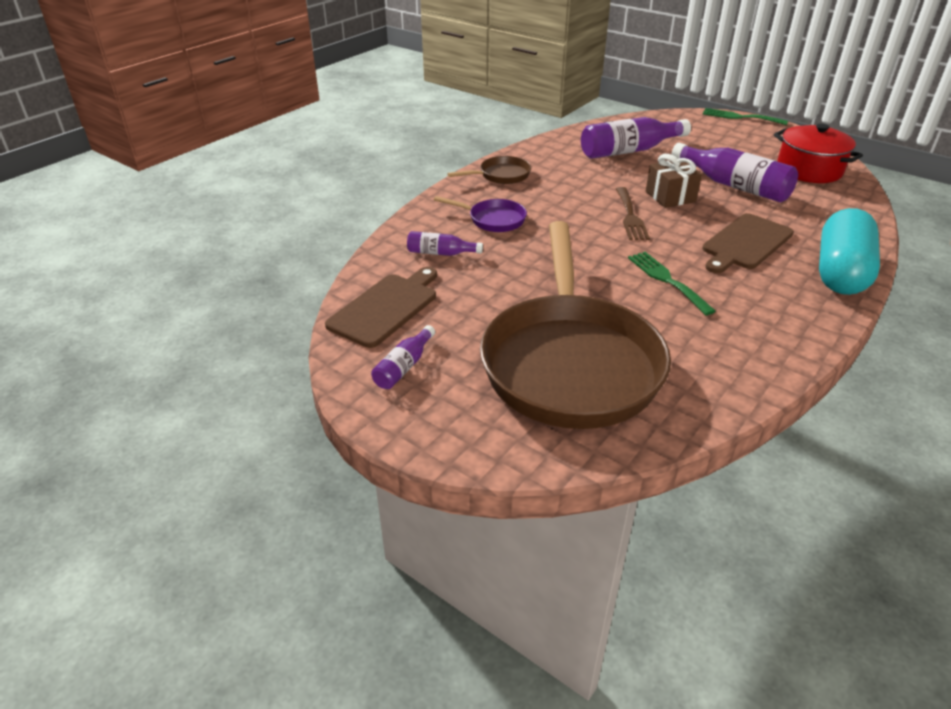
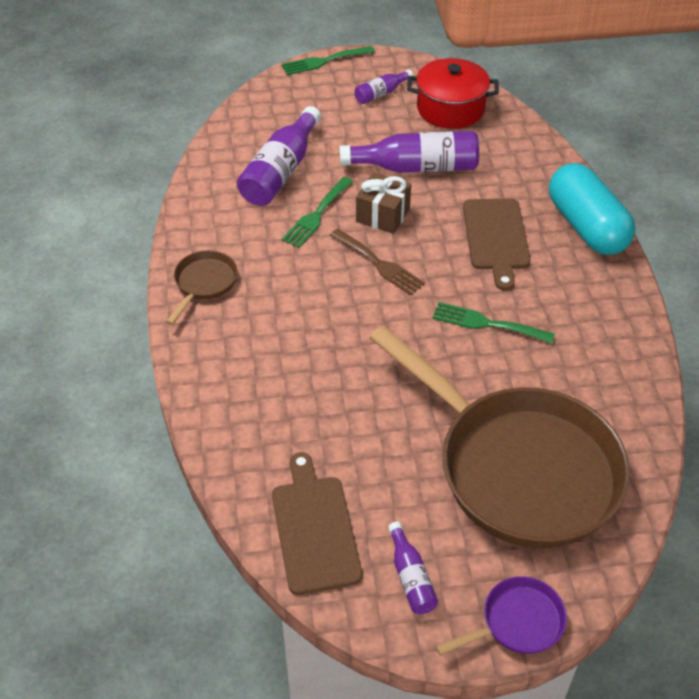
camera: 45 degrees left, 10 degrees up
(440, 253) = (277, 428): purple bottle -> purple bottle (381, 93)
(493, 220) = (270, 350): purple pan -> purple pan (517, 622)
(622, 178) = (316, 215): none -> green fork

